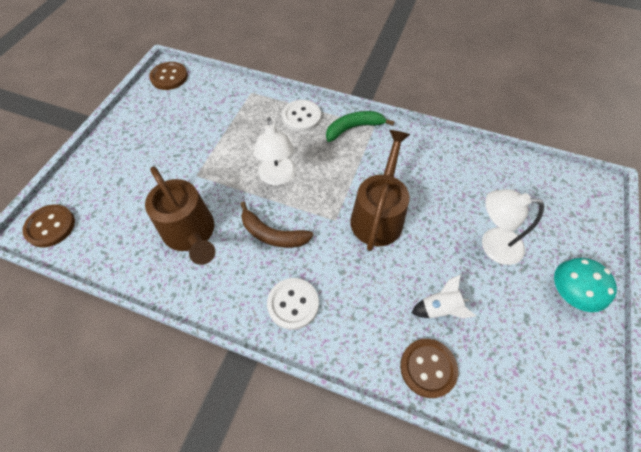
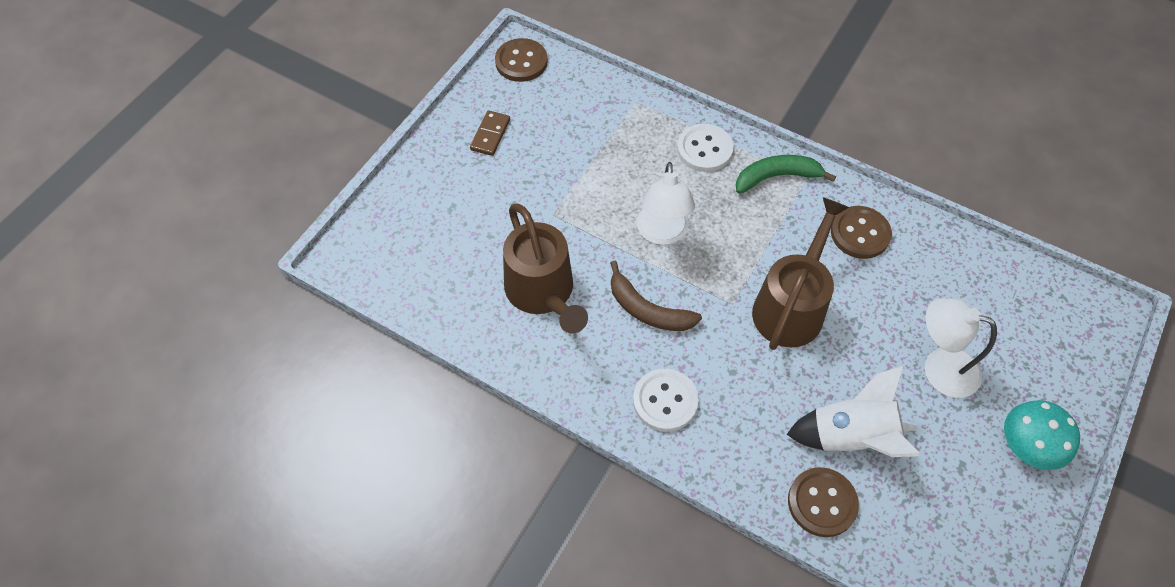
camera: 10 degrees right, 0 degrees up
(50, 226) = (365, 256): brown button -> brown button (860, 233)
(148, 127) = (490, 135): none -> brown domino
(440, 309) = (851, 437): white rocket -> white rocket, size x1.68

